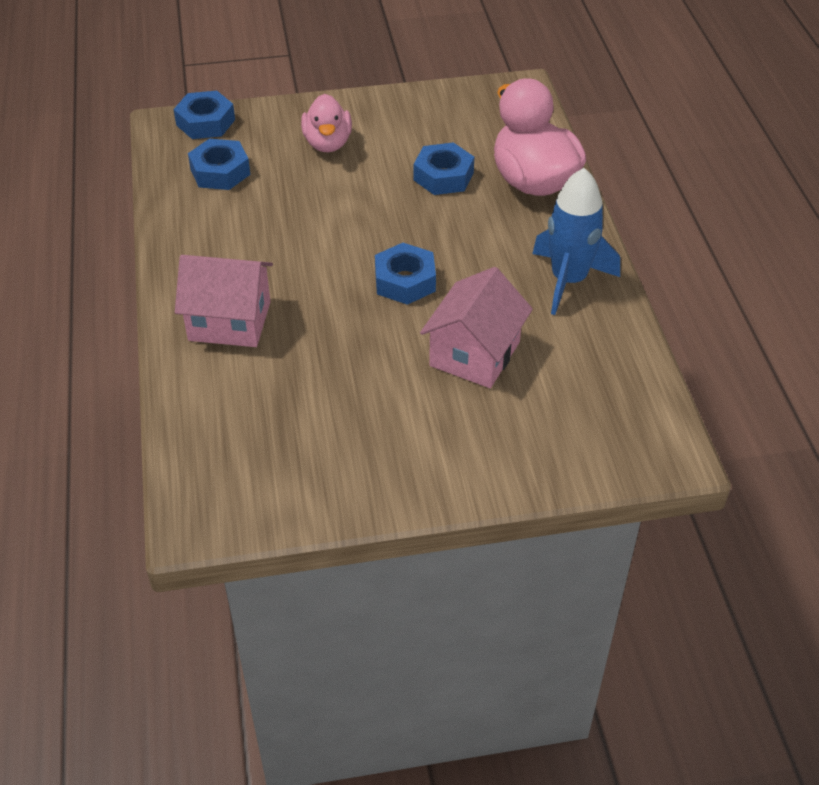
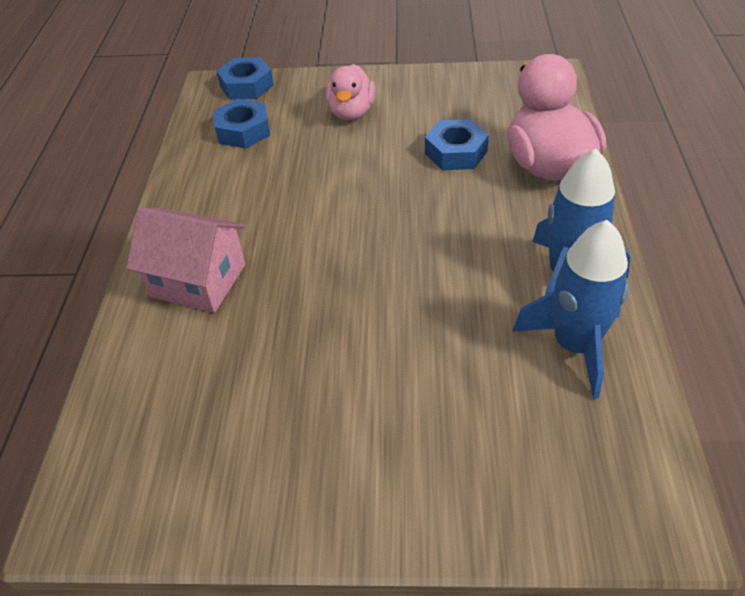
camera: 15 degrees right, 0 degrees up
(405, 281) = (389, 257): blue nut -> none
(475, 354) = (444, 350): pink house -> none
(583, 337) = (574, 346): none -> blue rocket

